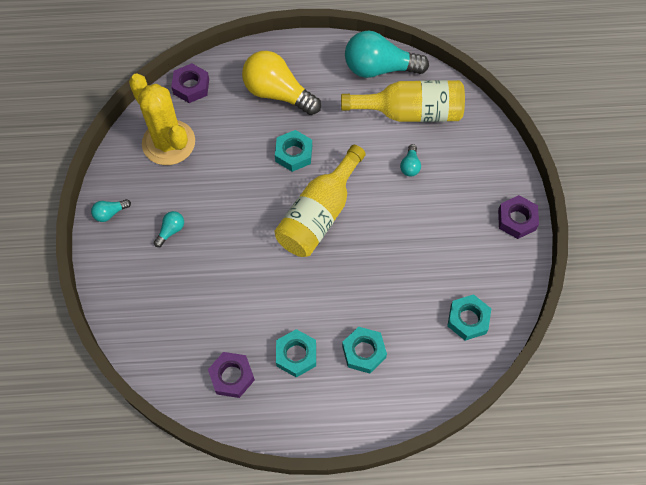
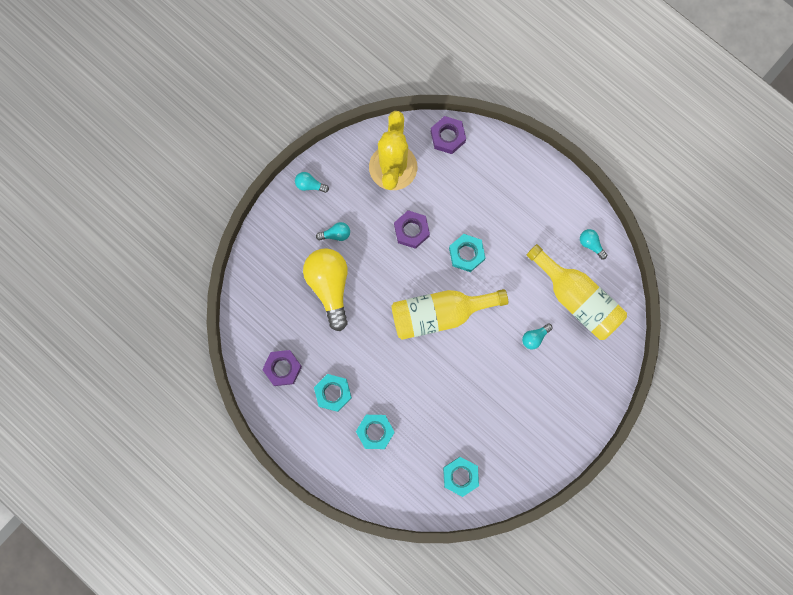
camera: 45 degrees right, 15 degrees up
(277, 93) = (501, 197): yellow light bulb -> yellow light bulb (329, 286)
(379, 68) = (591, 244): turquoise light bulb -> turquoise light bulb, size x0.43
(516, 219) = (564, 444): purple nut -> purple nut (411, 230)

